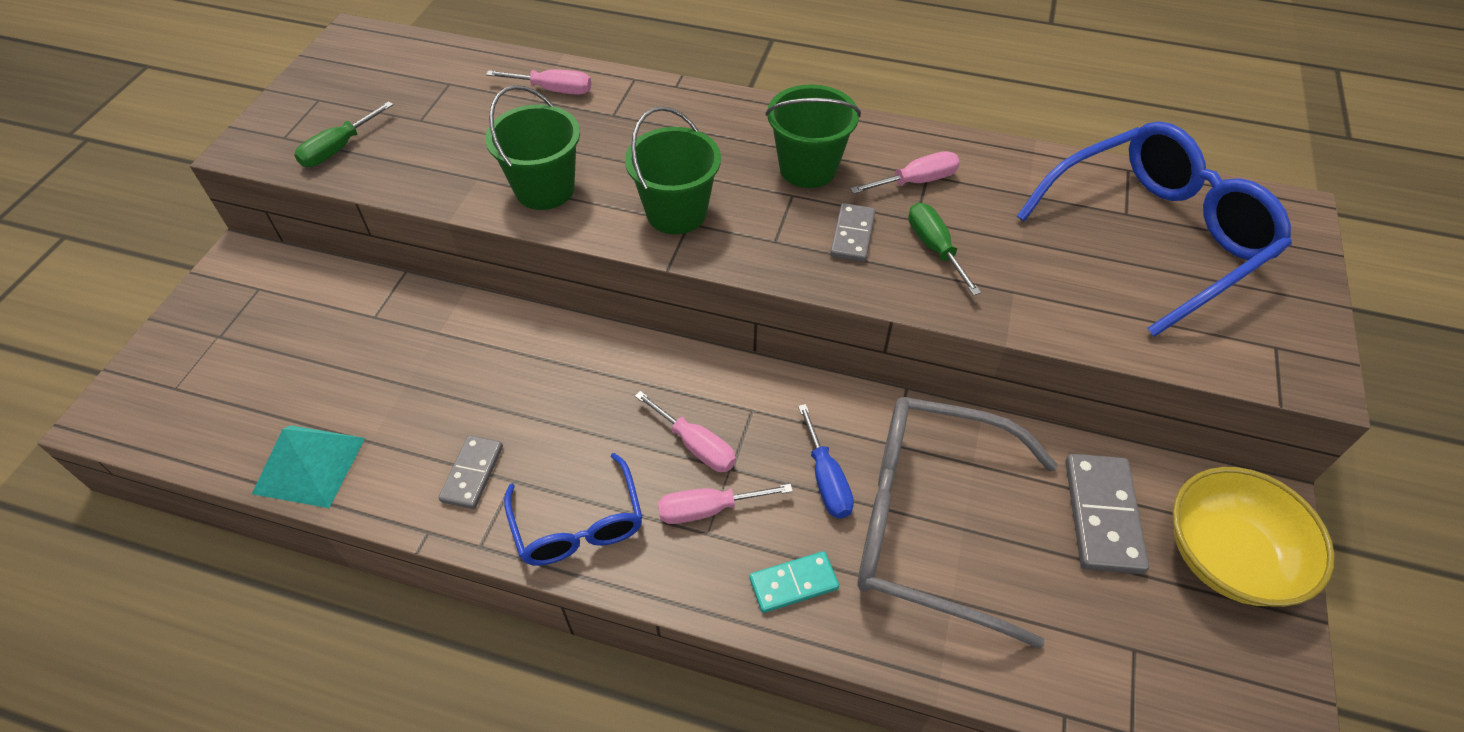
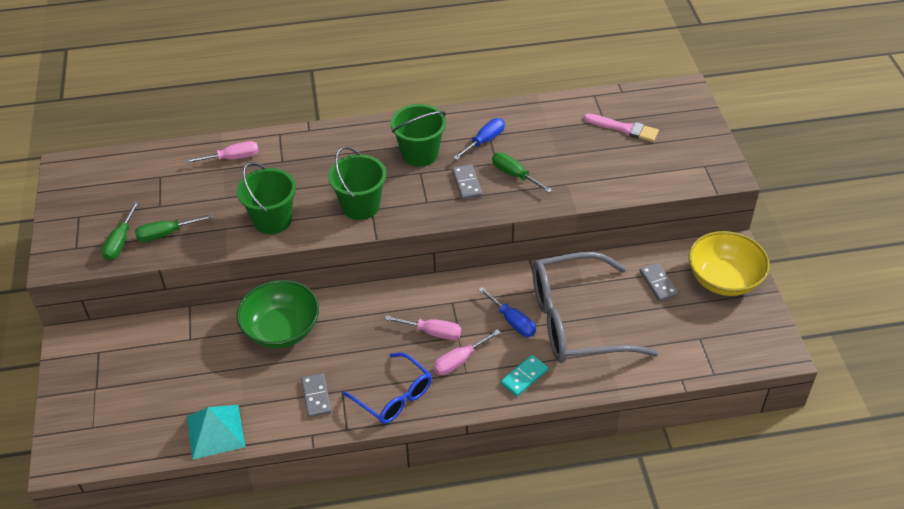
camera: 25 degrees left, 5 degrees down
(399, 158) = (165, 234): none -> green screwdriver
(494, 352) = (281, 330): none -> green bowl
(916, 181) = (484, 141): pink screwdriver -> blue screwdriver
(1102, 515) = (658, 283): grey domino -> grey domino, size x0.63
(1155, 236) = (624, 128): blue glasses -> pink brush

